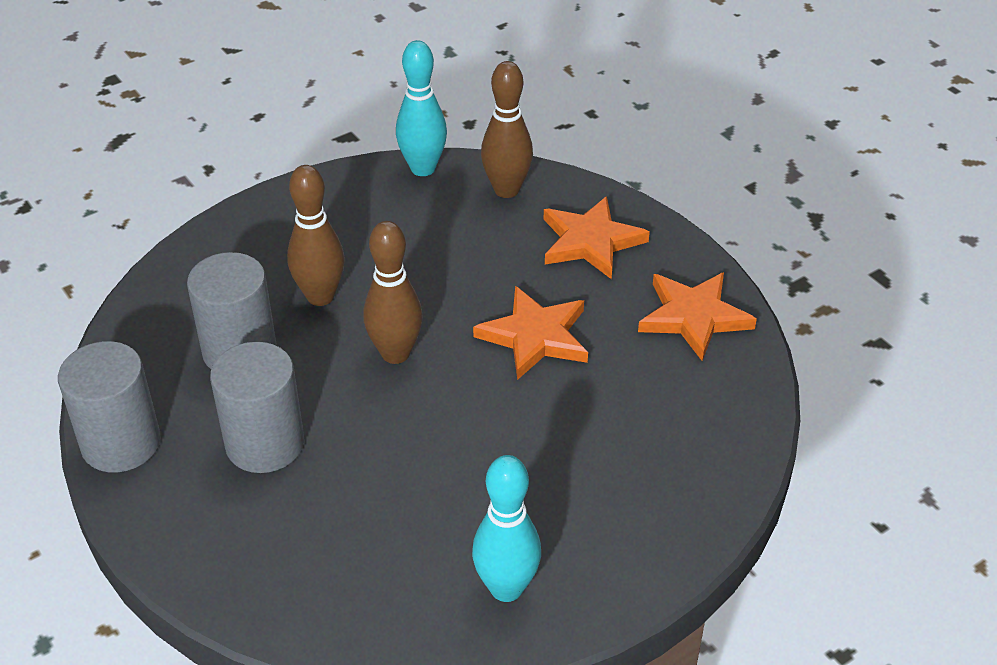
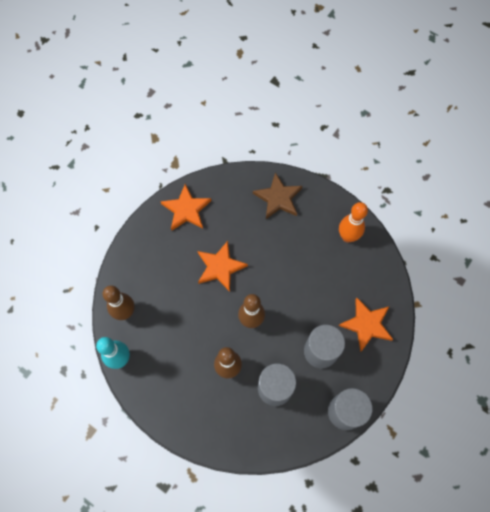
camera: 110 degrees left, 25 degrees up
(506, 588) = (347, 236): turquoise bowling pin -> orange bowling pin
(590, 241) = (151, 263): orange star -> orange star (366, 325)
(667, 481) = (278, 198): none -> brown star

